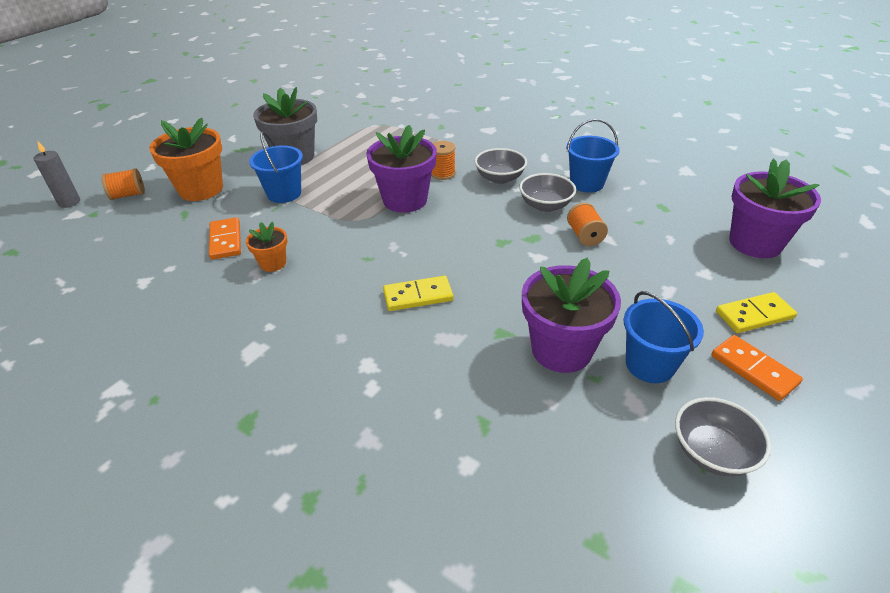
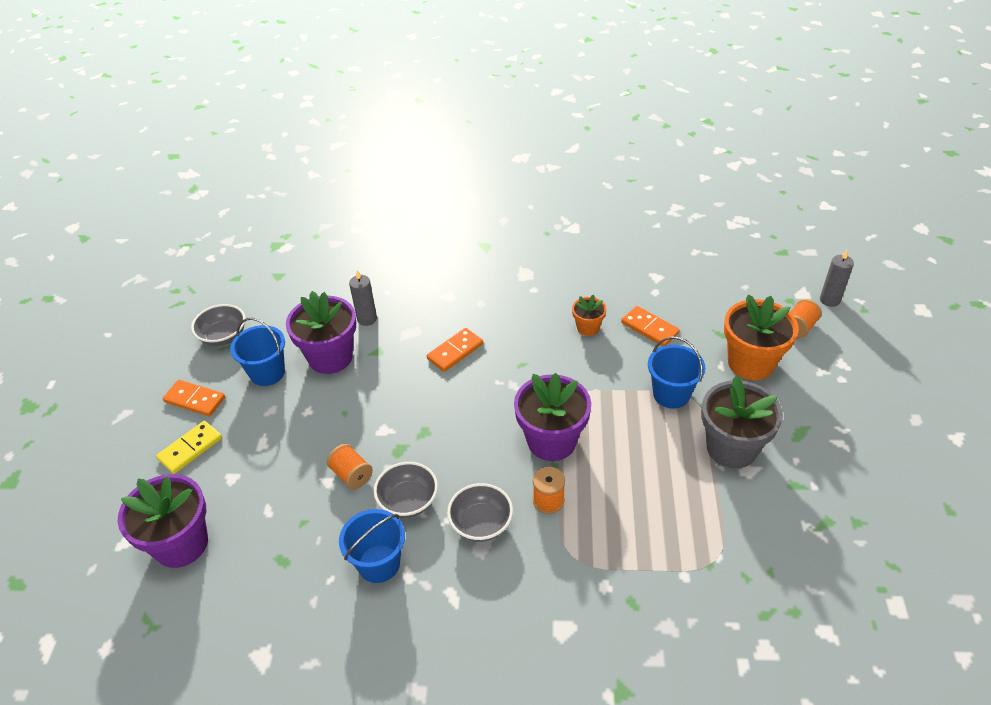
camera: 150 degrees right, 5 degrees up
(418, 296) = (455, 351): yellow domino -> orange domino
(490, 381) = (367, 319): none -> grey candle

